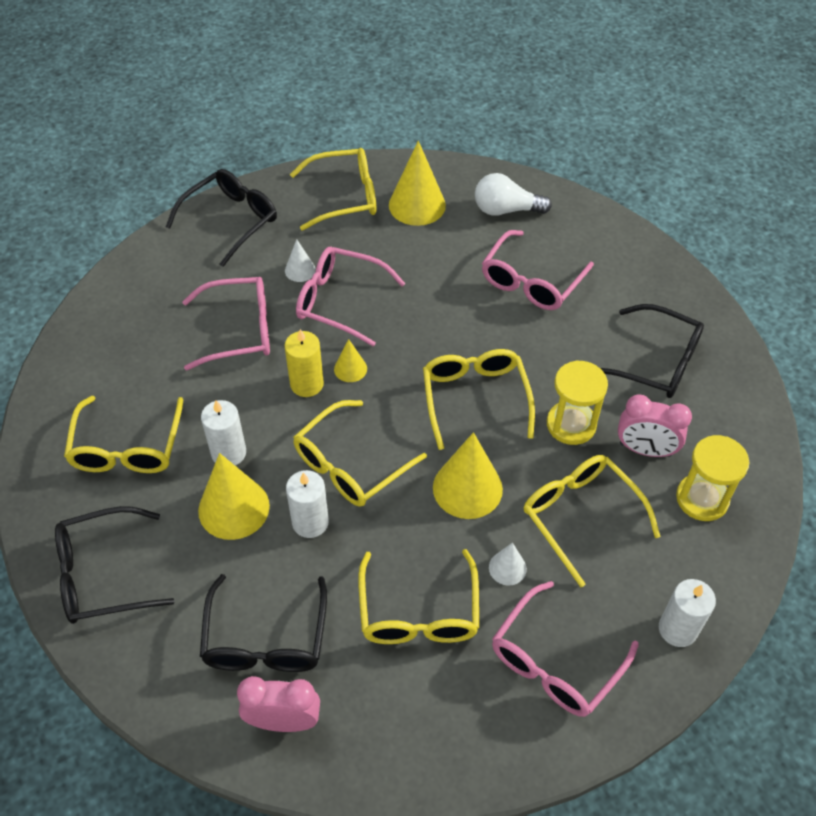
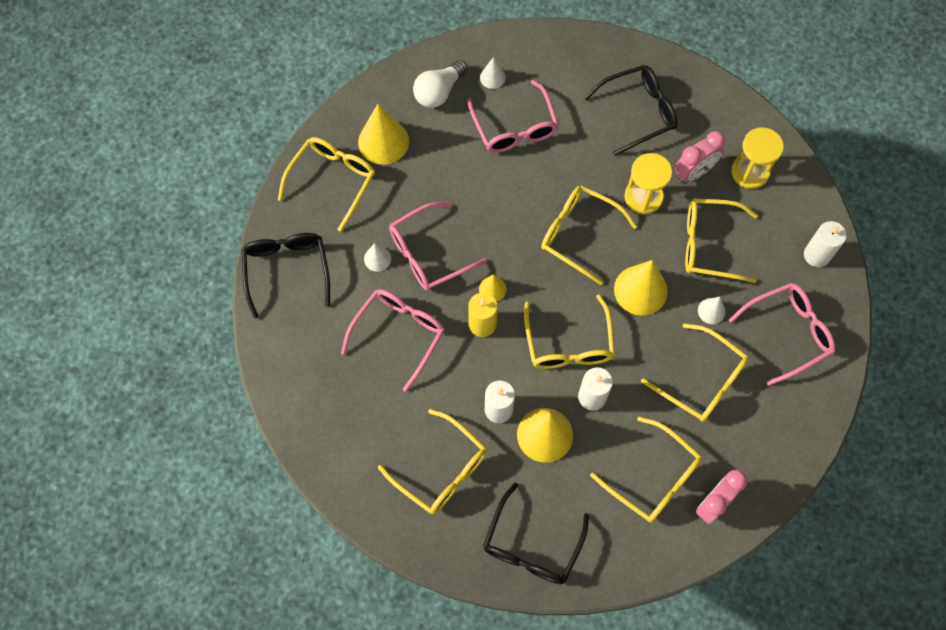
camera: 50 degrees left, 15 degrees up
(265, 639) = (653, 478): black glasses -> yellow glasses
(555, 662) = (788, 333): pink glasses -> pink glasses turned 105 degrees counterclockwise
(562, 235) = (492, 77): none -> white cone

